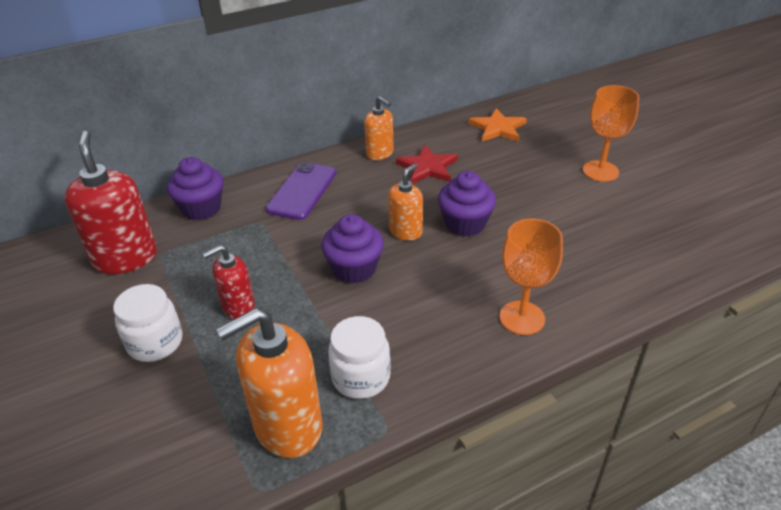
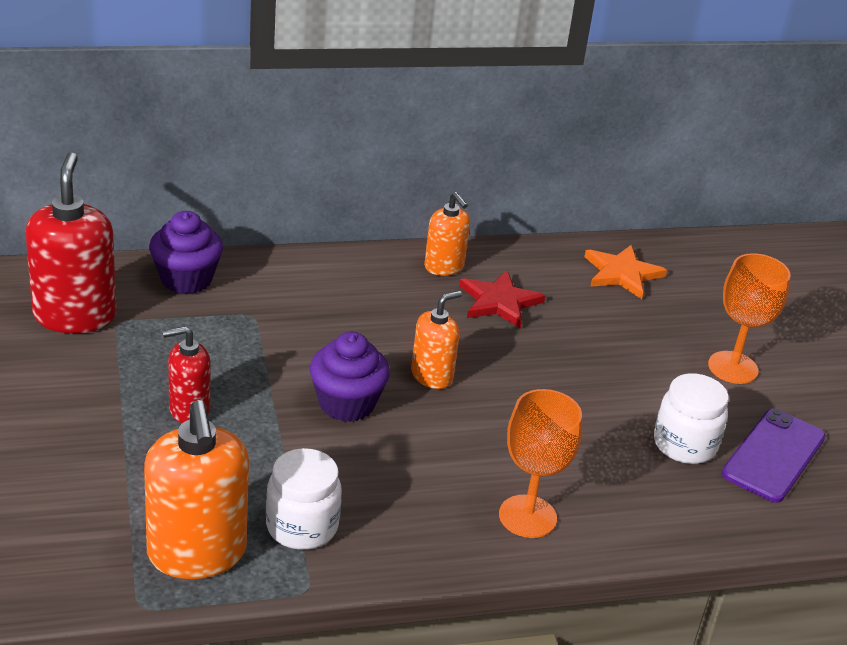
camera: 10 degrees right, 5 degrees down
(155, 343) = (79, 423): white jar -> white jar (684, 445)
(287, 426) = (197, 553): orange soap dispenser -> orange soap dispenser turned 90 degrees counterclockwise
(302, 191) = (321, 290): purple phone -> purple phone (773, 456)
(465, 224) = (513, 387): purple cupcake -> none

